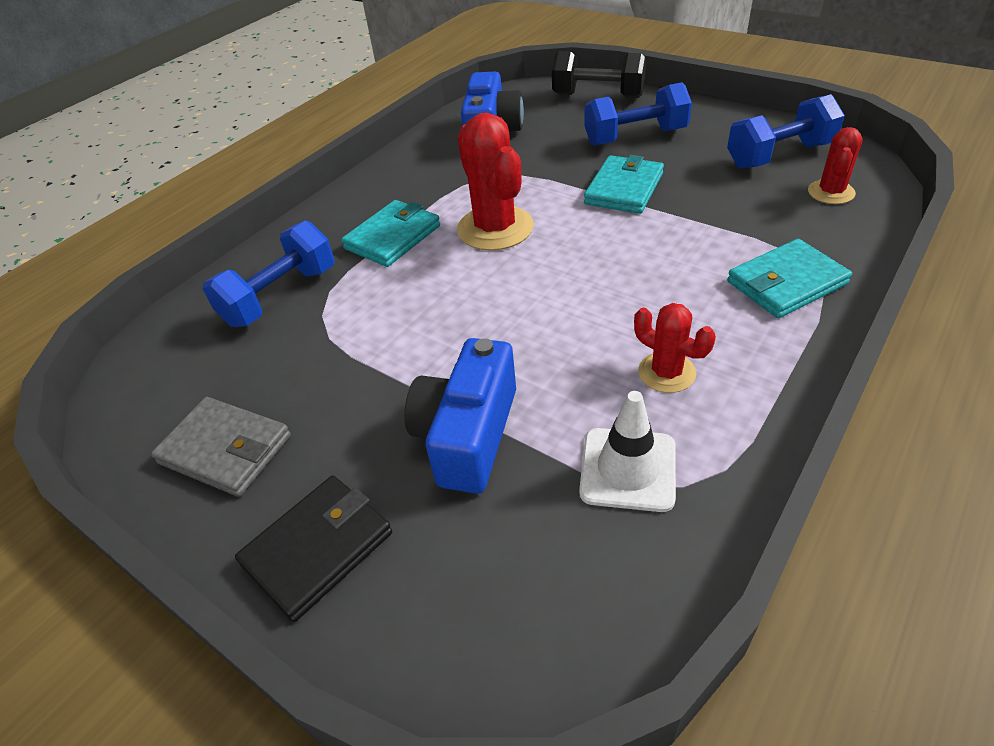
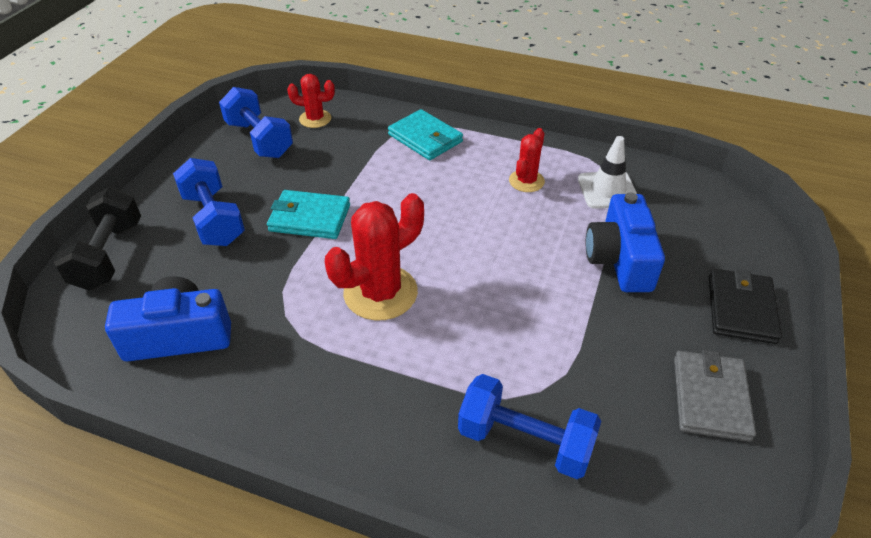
camera: 110 degrees left, 0 degrees up
(318, 548) = (741, 308): black wallet -> black wallet turned 75 degrees clockwise
(393, 237) = (406, 372): turquoise wallet -> none
(468, 435) = (620, 259): blue camera -> blue camera turned 90 degrees clockwise

